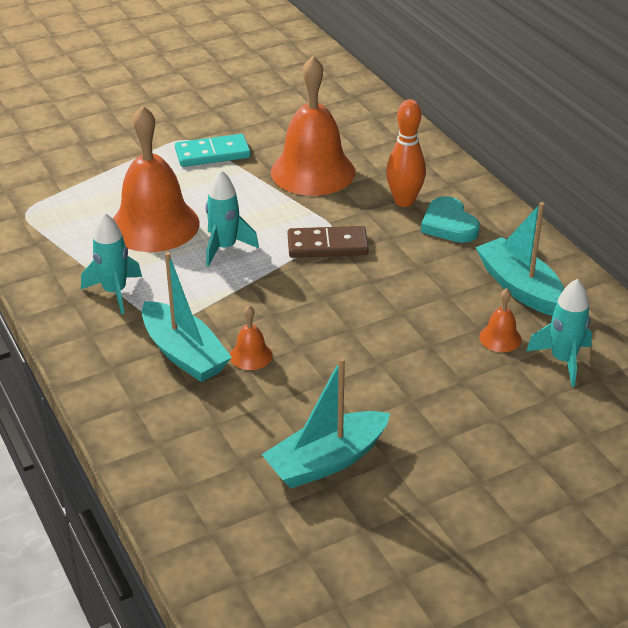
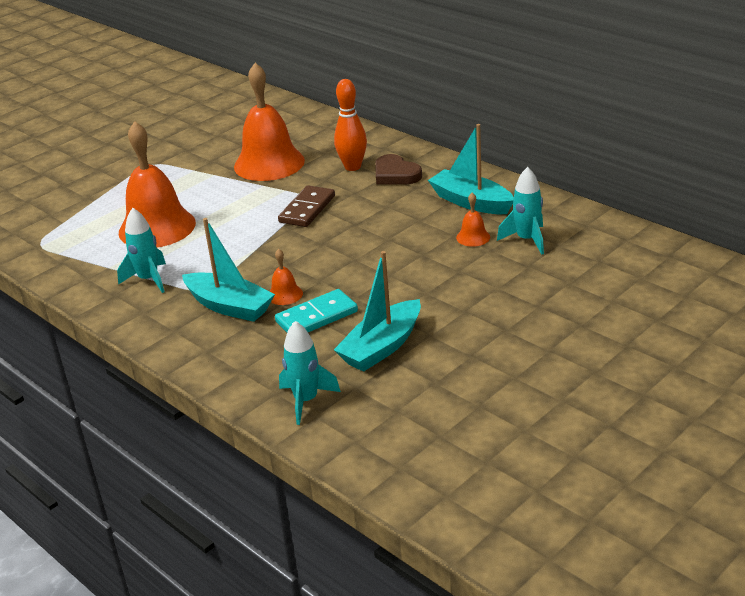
camera: 15 degrees left, 5 degrees down
(212, 154) = (179, 169): turquoise domino -> turquoise domino (317, 317)
(225, 248) = (225, 229): turquoise rocket -> turquoise rocket (306, 401)
(327, 246) = (307, 209): brown domino -> brown domino turned 45 degrees counterclockwise
(449, 224) = (395, 174): turquoise heart -> brown heart

